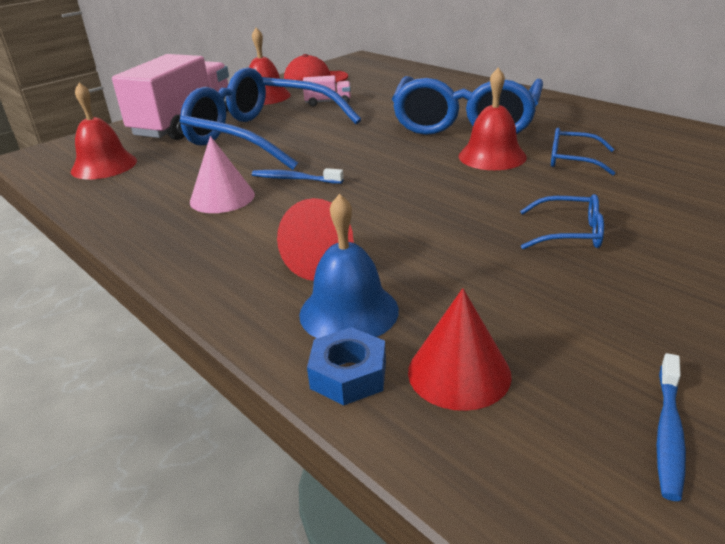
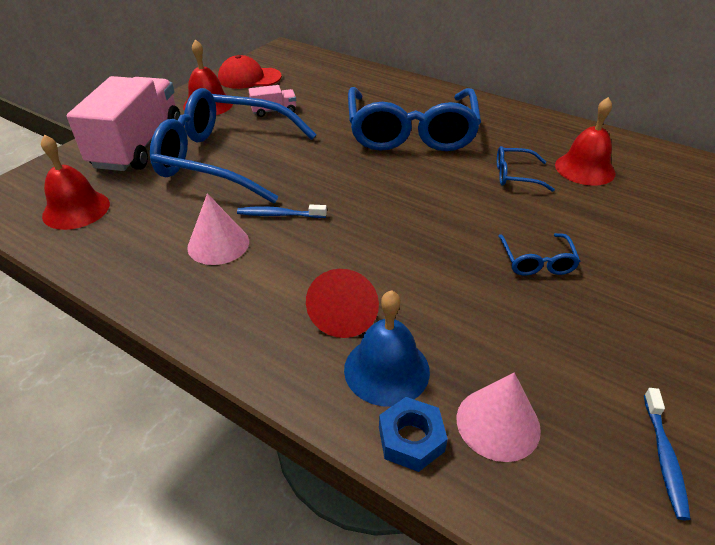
camera: 15 degrees left, 10 degrees up
(459, 373) = (498, 423): red cone -> pink cone
(492, 156) = (447, 174): red bell -> red bell (585, 169)
(568, 233) = (536, 261): blue glasses -> blue glasses turned 90 degrees clockwise

